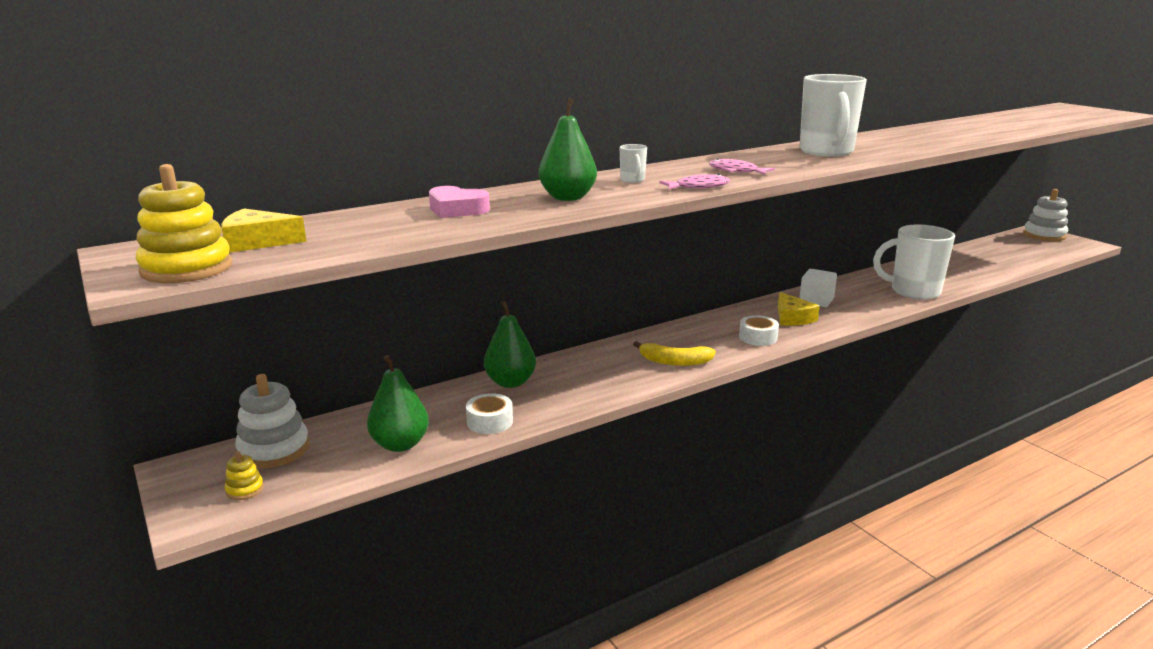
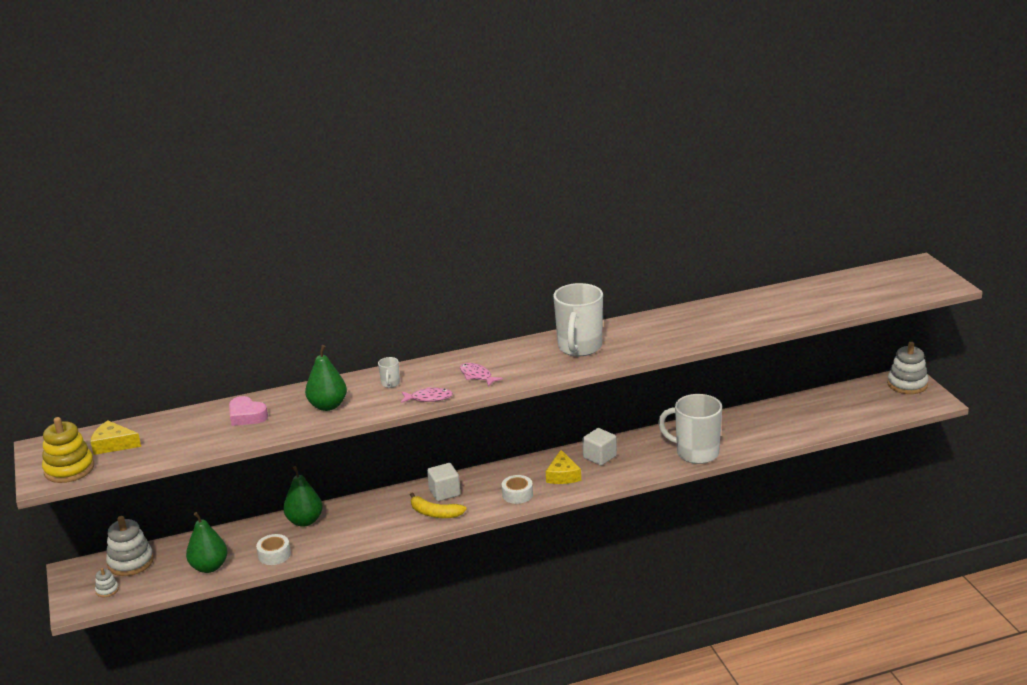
camera: 15 degrees right, 5 degrees up
(245, 489) = (107, 590): yellow stacking toy -> white stacking toy
(669, 342) = (444, 492): none -> white cube

